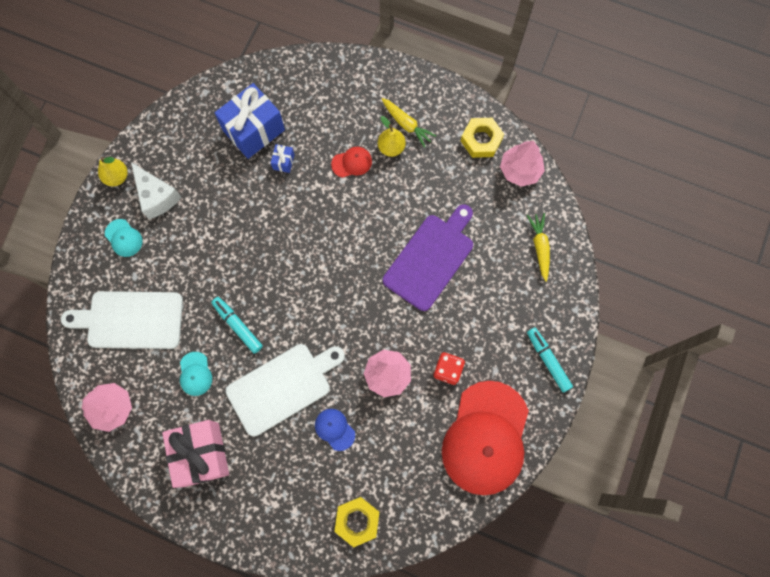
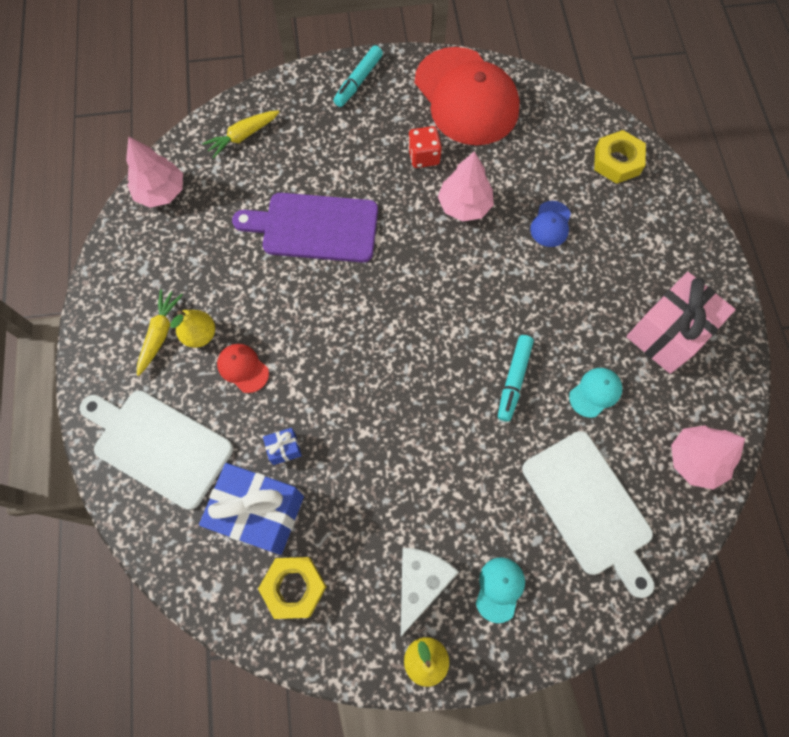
camera: 120 degrees left, 5 degrees down
(283, 387) = (545, 295): white cutting board -> white cutting board (158, 445)
(481, 140) = (142, 246): yellow nut -> yellow nut (294, 587)
(486, 438) = (466, 97): red cap -> red cap turned 75 degrees clockwise

